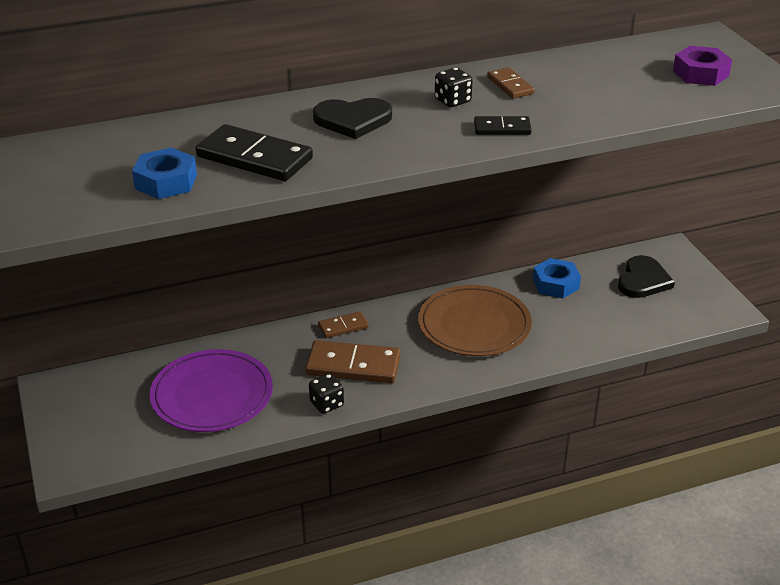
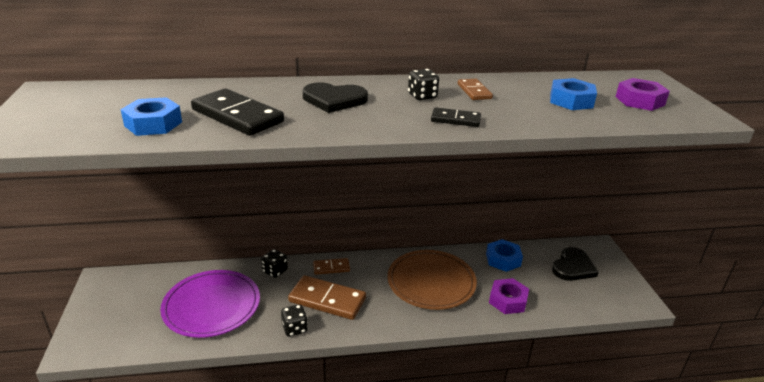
camera: 10 degrees right, 5 degrees down
(272, 342) = (275, 271): none -> black dice
(572, 332) = (508, 300): none -> purple nut
(624, 84) = (571, 101): none -> blue nut

